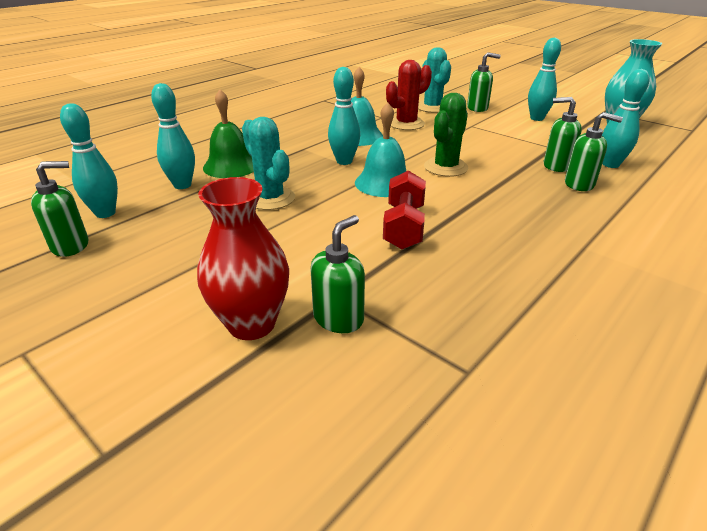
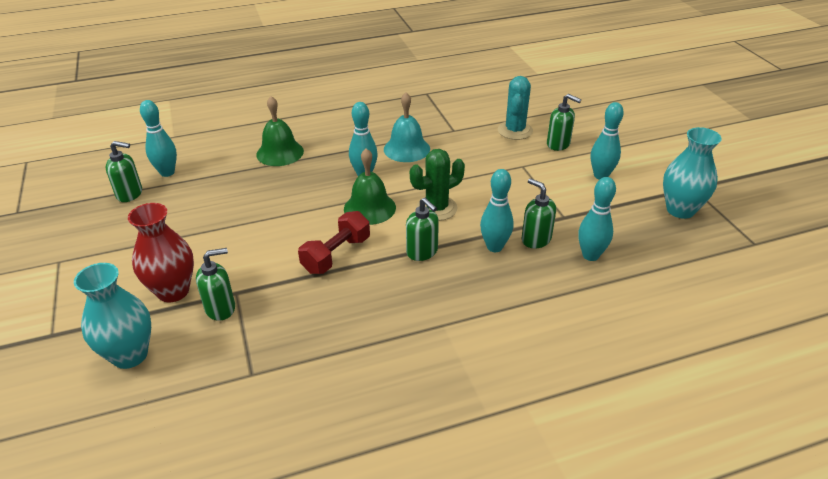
camera: 30 degrees right, 5 degrees up
(182, 185) = (232, 162): turquoise bowling pin -> turquoise bowling pin (494, 247)
(270, 198) = (275, 195): turquoise cactus -> none
(275, 425) = (130, 355): none -> turquoise vase
(384, 183) = (369, 208): turquoise bell -> green bell
(406, 124) = (464, 146): red cactus -> none
(579, 184) = (527, 266): green soap dispenser -> green soap dispenser (422, 252)

